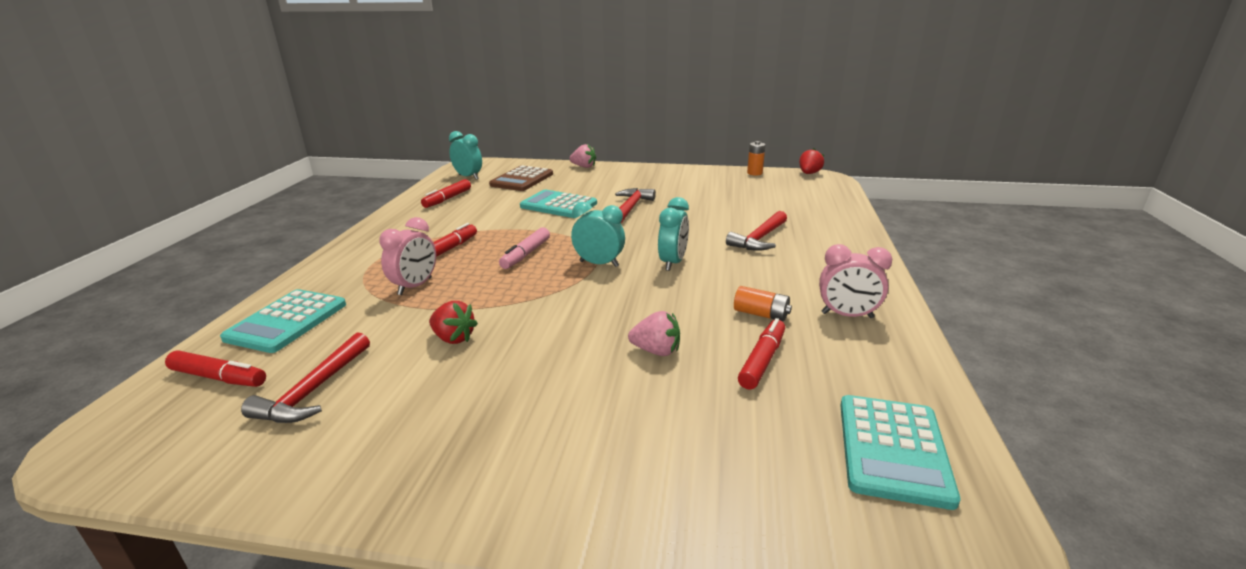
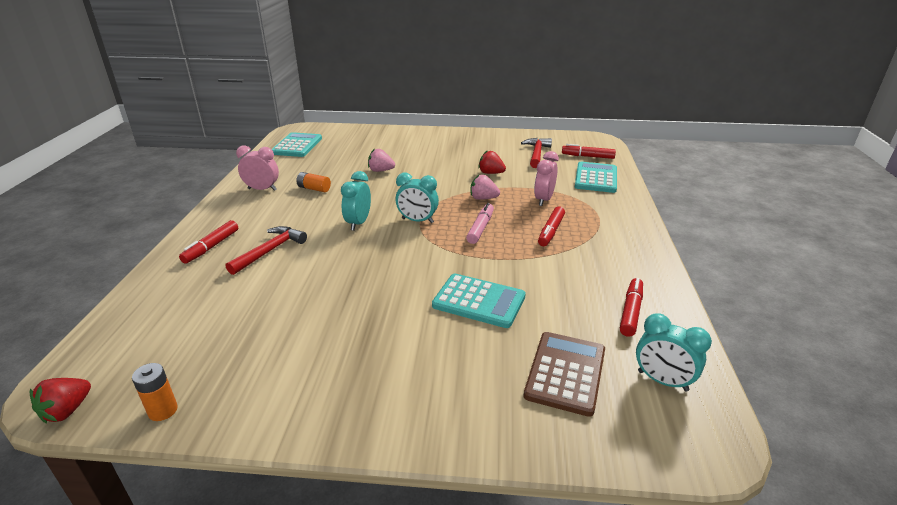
camera: 175 degrees right, 5 degrees up
(584, 167) = (477, 434): pink strawberry -> pink strawberry (483, 198)
(630, 207) = (389, 298): red hammer -> none
(762, 360) = (328, 168): red marker -> red marker (211, 247)

